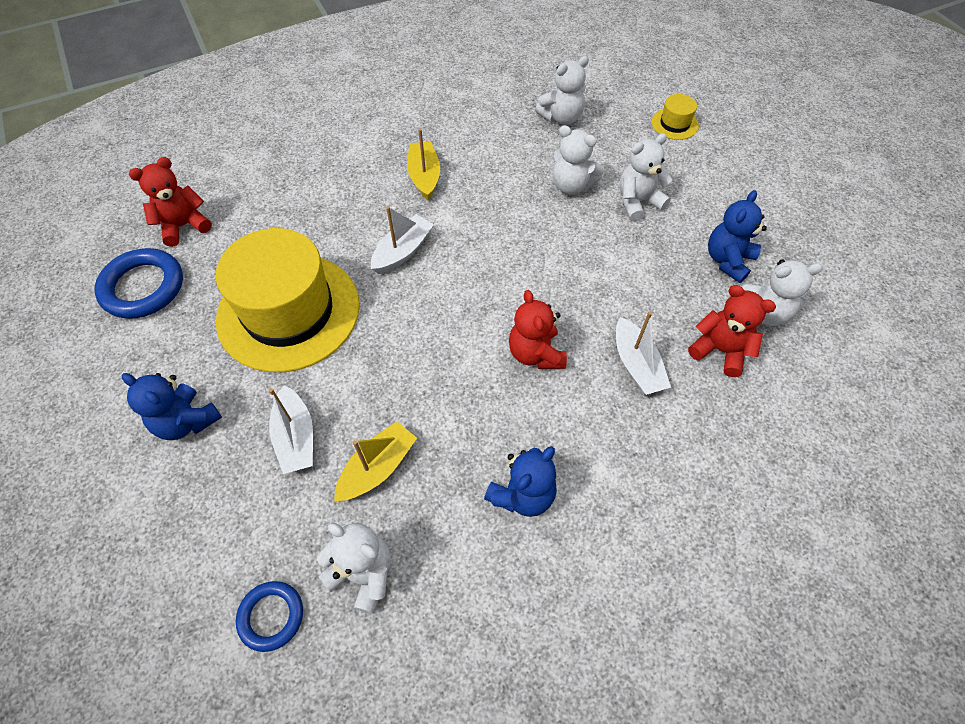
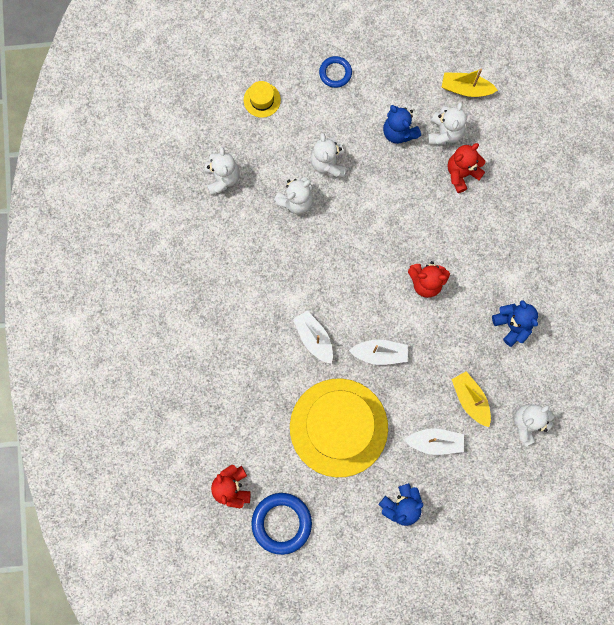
camera: 70 degrees left, 20 degrees up
(271, 616) = (535, 476): blue ring -> blue ring (335, 73)
(424, 176) = (246, 301): yellow boat -> yellow boat (466, 89)
(636, 365) = (454, 226): white boat -> white boat (379, 353)

